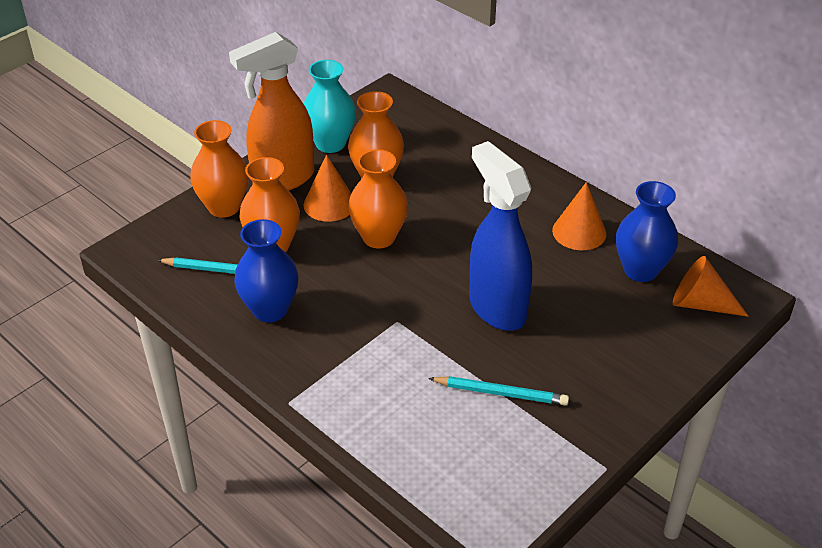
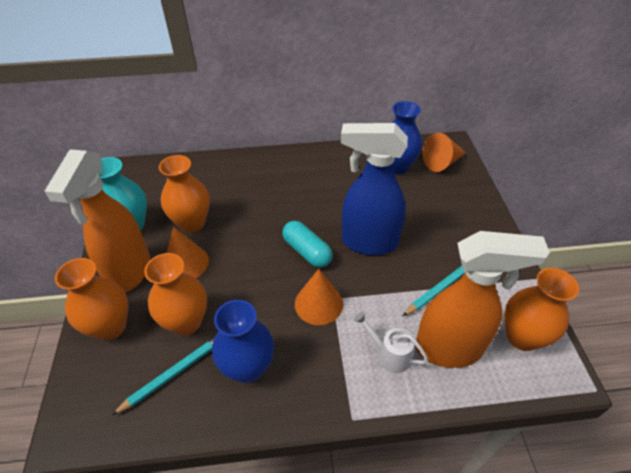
camera: 50 degrees left, 5 degrees up
(377, 393) = (389, 354): none -> white watering can
(379, 237) = (247, 258): orange vase -> orange vase (522, 337)
(429, 434) = (449, 349): none -> orange spray bottle
(433, 271) = (307, 251): none -> turquoise capsule
(579, 232) = (343, 170): orange cone -> orange cone (318, 303)

